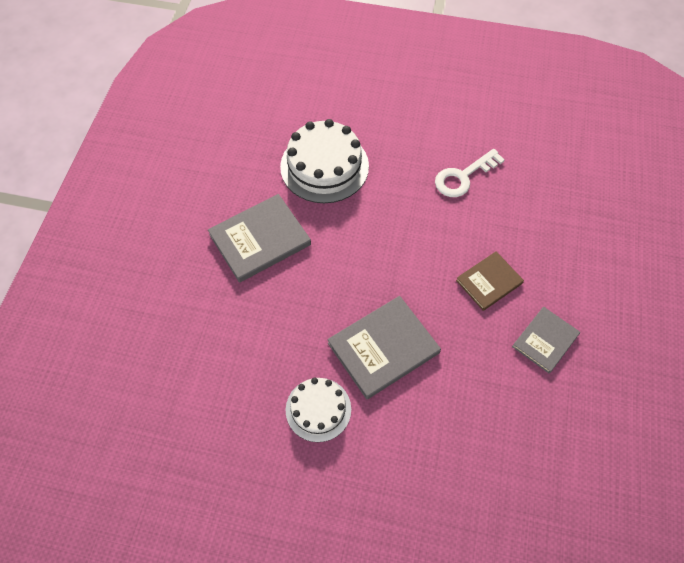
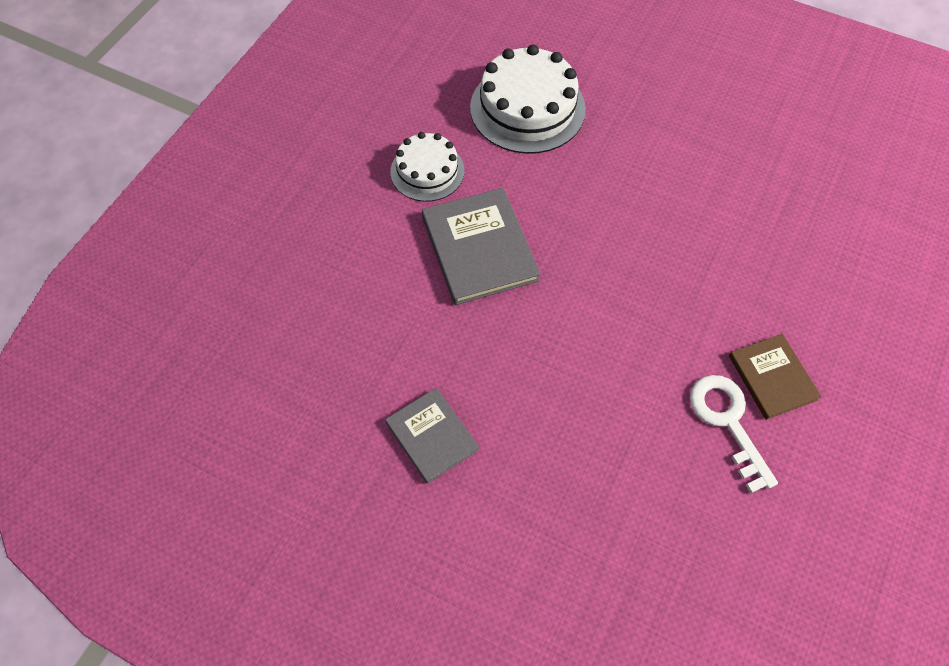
camera: 105 degrees right, 0 degrees up
(260, 240) = (661, 157): grey book -> none
(324, 166) = (770, 247): white cake -> white cake (527, 108)
(489, 282) = (538, 396): brown book -> brown book (772, 378)

